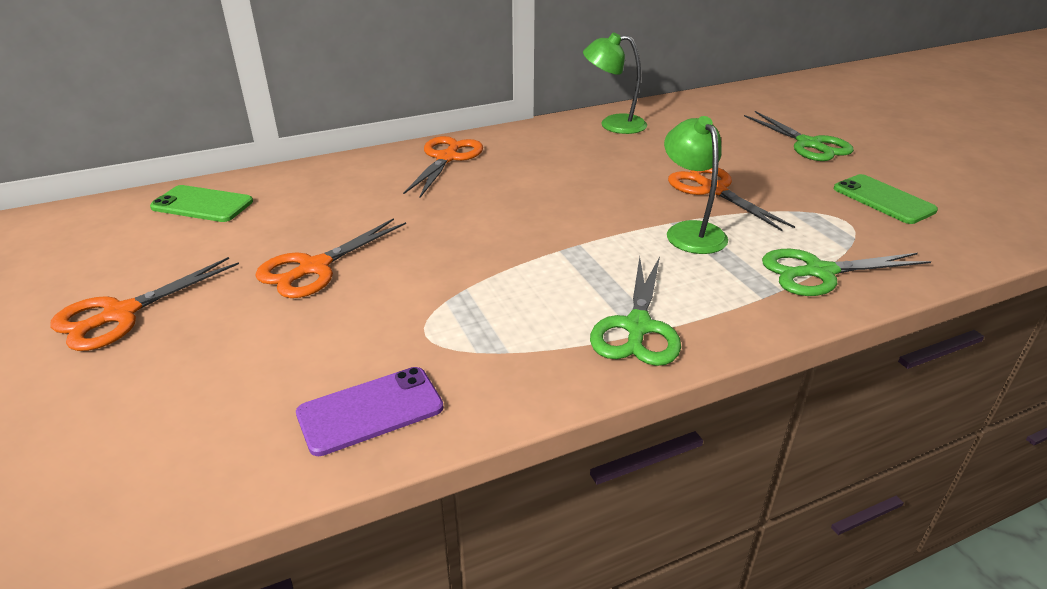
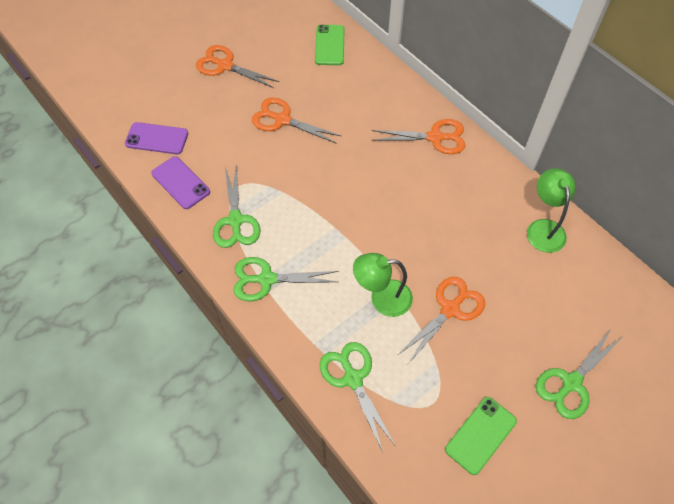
camera: 75 degrees right, 25 degrees up
(221, 436) = (157, 138): none -> purple phone
(502, 346) = (235, 220): none -> green scissors
(690, 231) = (382, 298): green lamp -> green lamp turned 150 degrees counterclockwise

